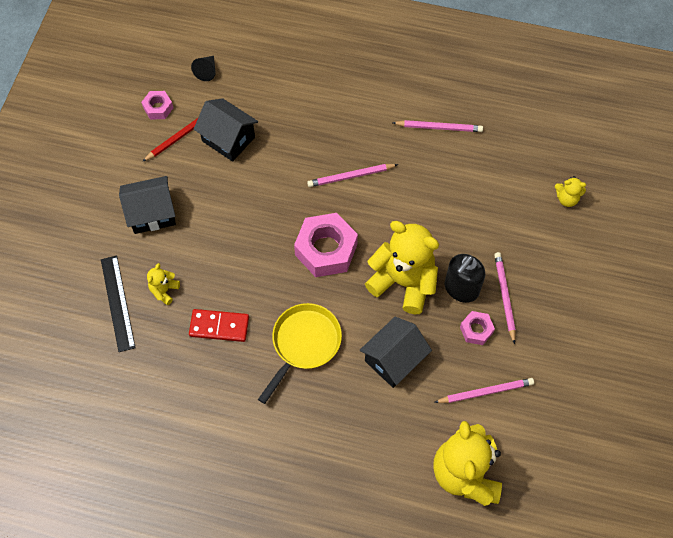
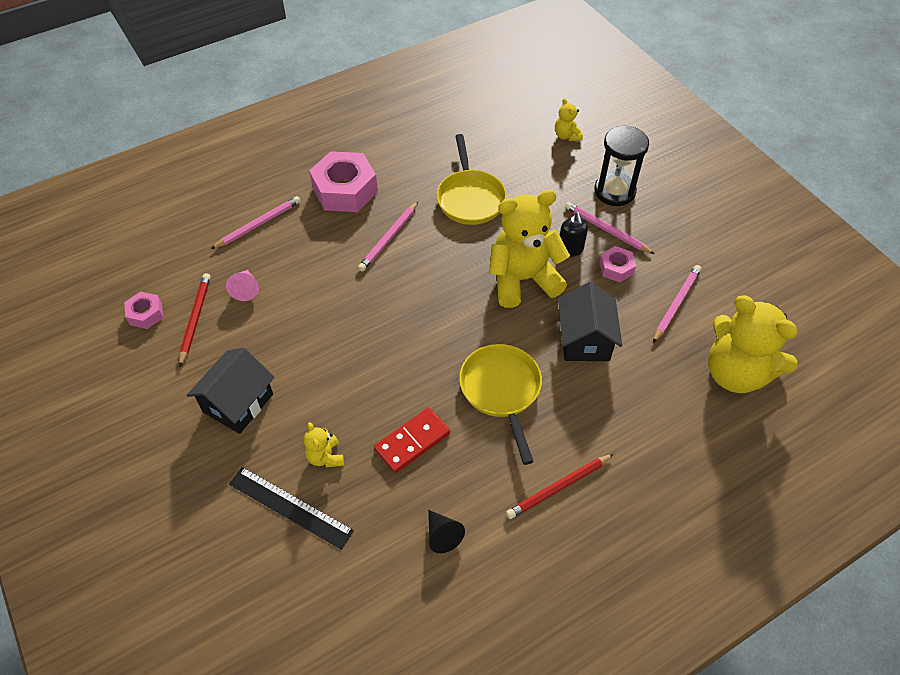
camera: 45 degrees left, 10 degrees down
(206, 71) = (163, 253): black cone -> black cone (442, 535)
(228, 139) = (246, 289): black house -> pink cone
(269, 433) = (559, 487): none -> red pencil
(326, 250) = (433, 306): pink nut -> pink nut (345, 190)
(437, 191) = (470, 198): none -> yellow pan
(439, 127) = (418, 156): pink pencil -> pink pencil (258, 224)
(461, 289) = (570, 249): black soap dispenser -> black soap dispenser, size x0.66
(547, 273) = (614, 191): none -> black hourglass
(566, 198) = (566, 136): yellow teddy bear -> yellow teddy bear turned 105 degrees clockwise

